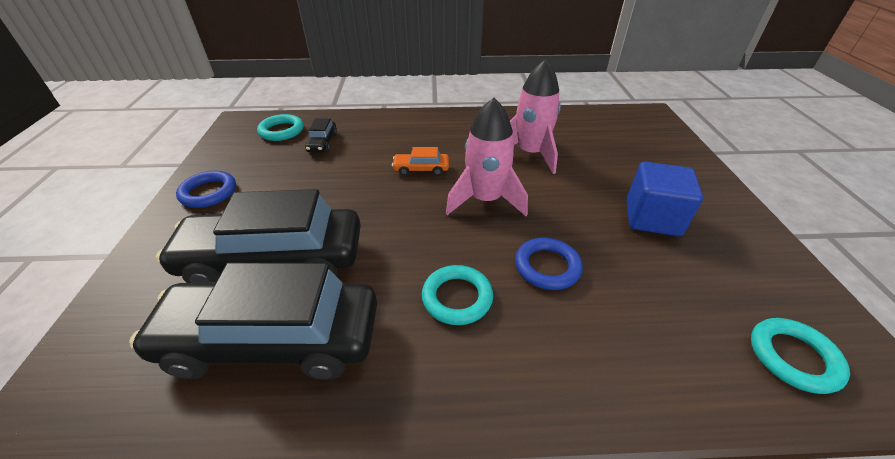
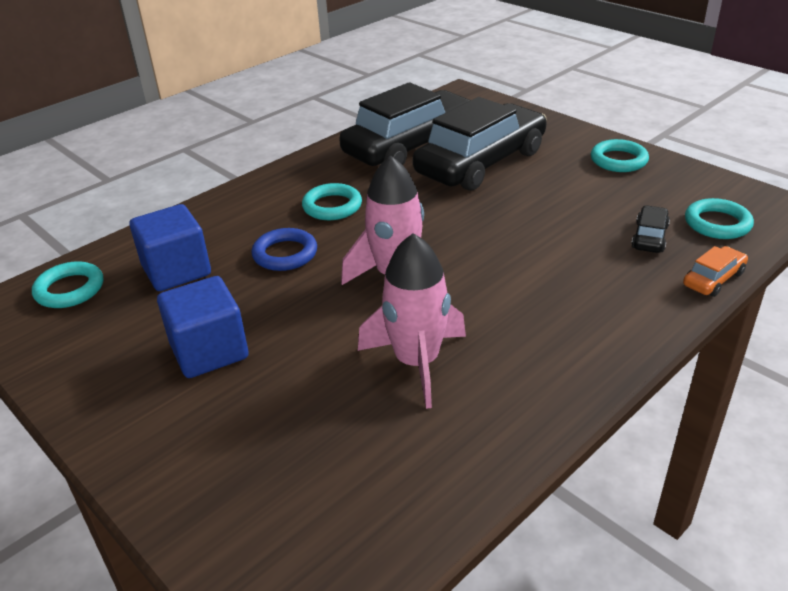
camera: 140 degrees right, 5 degrees down
(208, 192) = (618, 160): blue ring -> turquoise ring
(322, 143) = (649, 237): black car -> black car turned 60 degrees clockwise
(421, 169) = (503, 269): orange car -> orange car (713, 279)
(661, 311) = (176, 270): none -> blue cube

